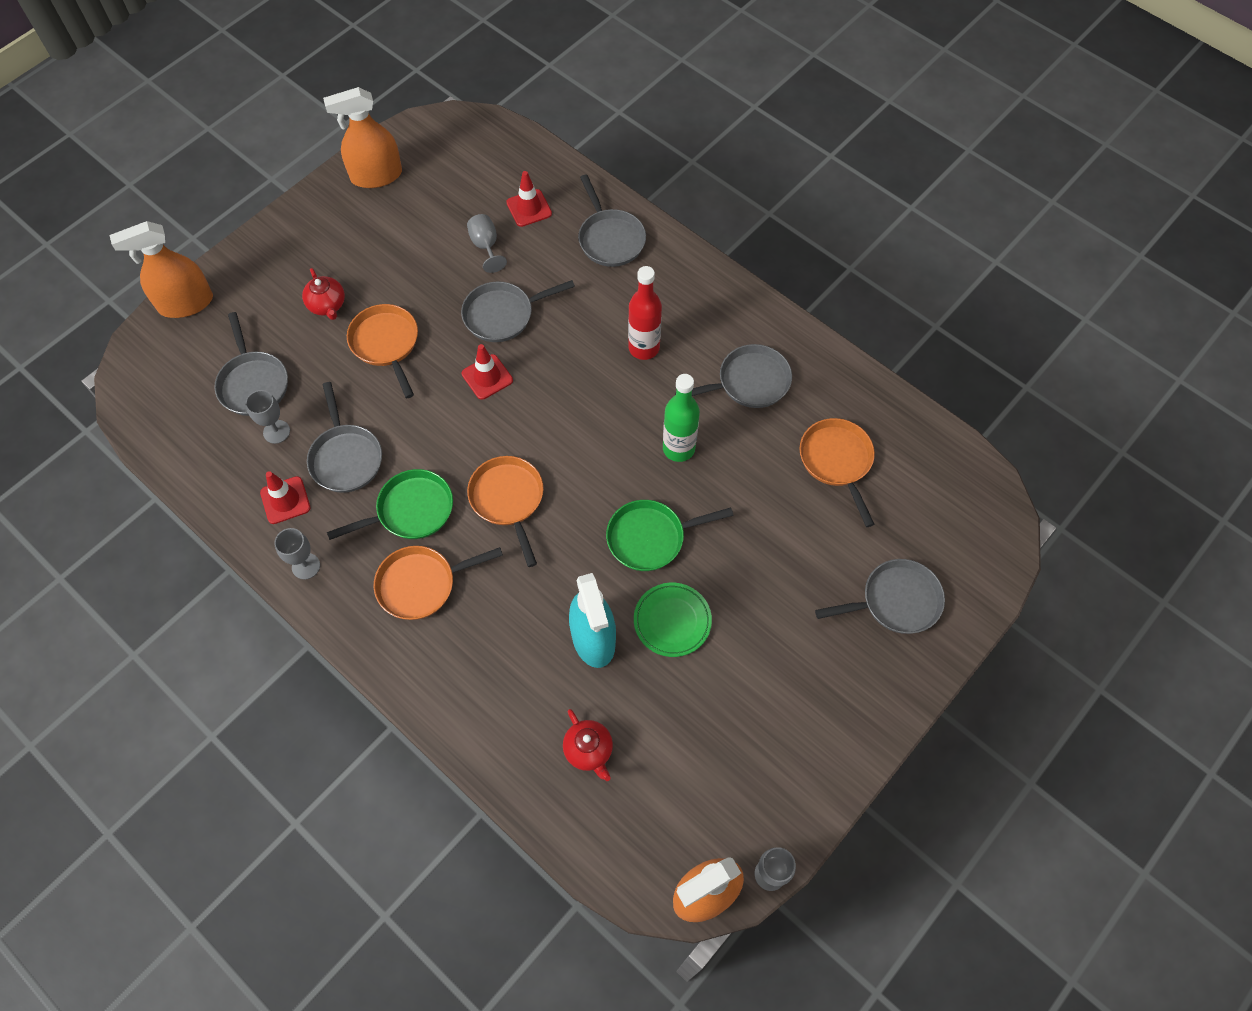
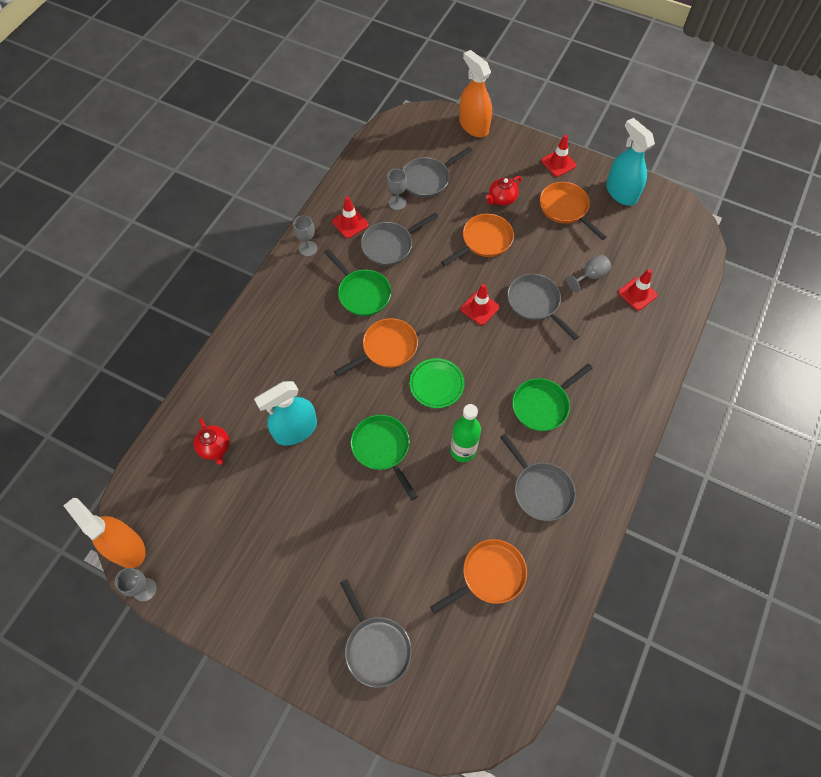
camera: 75 degrees right, 0 degrees up
(299, 226) = (558, 163): none -> red traffic cone
(376, 176) = (621, 192): orange spray bottle -> turquoise spray bottle
(422, 584) = (311, 315): orange pan -> orange pan (565, 209)
(589, 750) = (215, 447): red teapot -> red teapot turned 75 degrees counterclockwise
(610, 238) = (634, 356): grey pan -> none
(644, 348) = (543, 405): red bottle -> green pan
(672, 621) = (320, 479): green plate -> green plate (436, 384)

